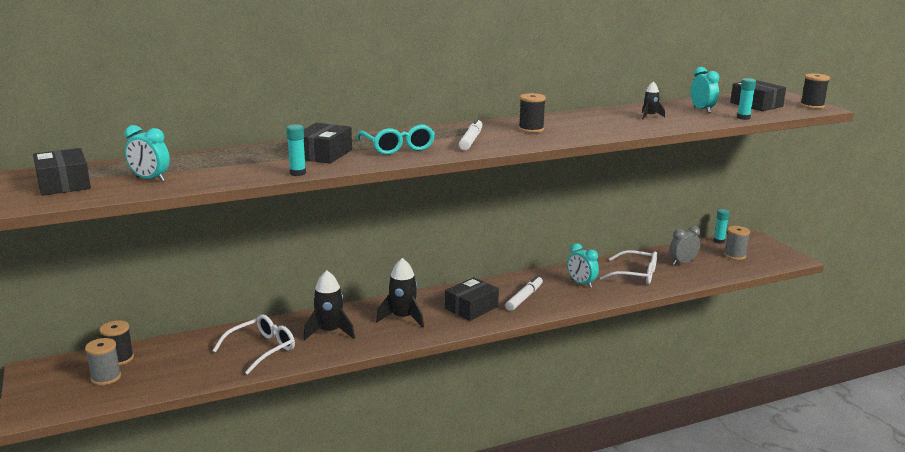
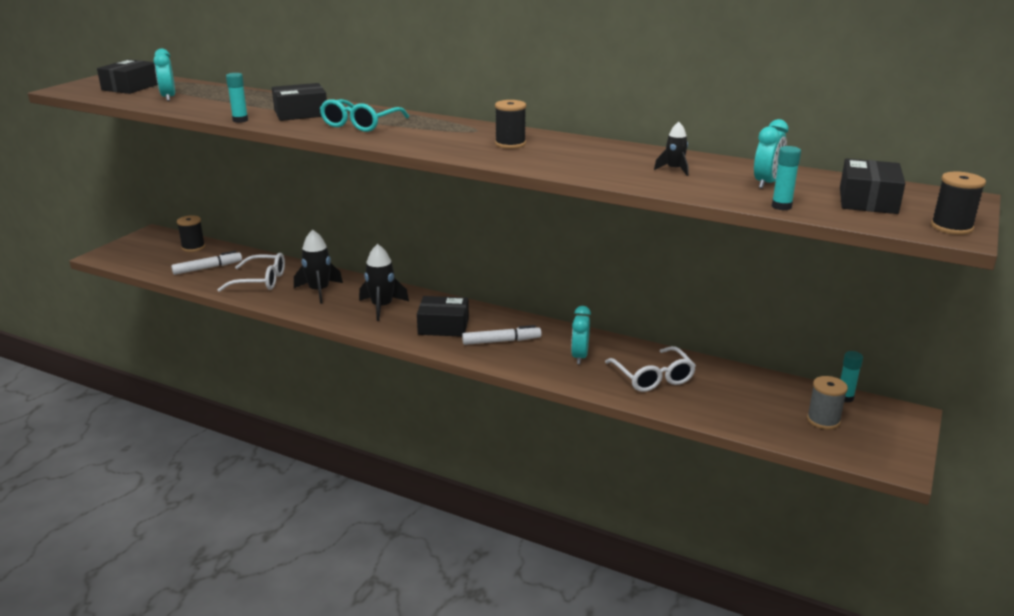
camera: 50 degrees right, 5 degrees up
(106, 377) = (165, 255): grey spool -> none
(471, 140) = (428, 136): white marker -> white marker (207, 268)
(682, 263) = (736, 394): grey clock -> none

